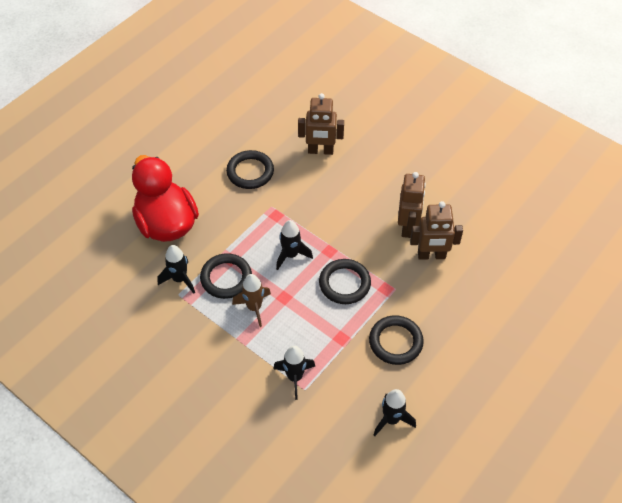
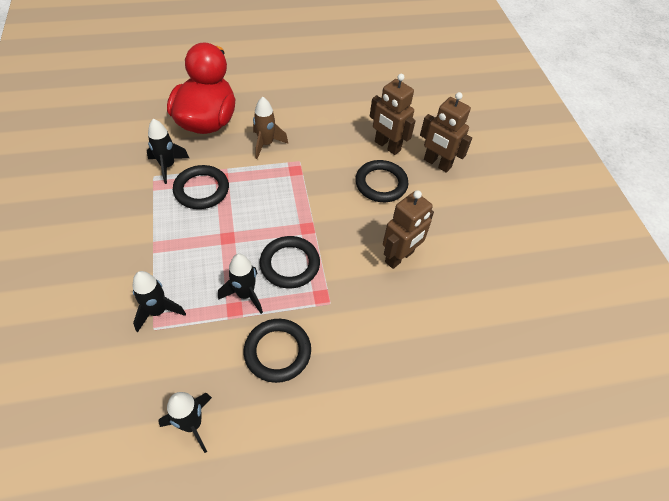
camera: 35 degrees right, 0 degrees up
(250, 172) = (312, 126): black ring -> black ring (381, 184)
(254, 308) = (195, 228): brown rocket -> brown rocket (266, 144)
(291, 255) = (271, 208): black rocket -> black rocket (245, 294)
(431, 255) = (396, 298): brown robot -> brown robot (437, 164)

